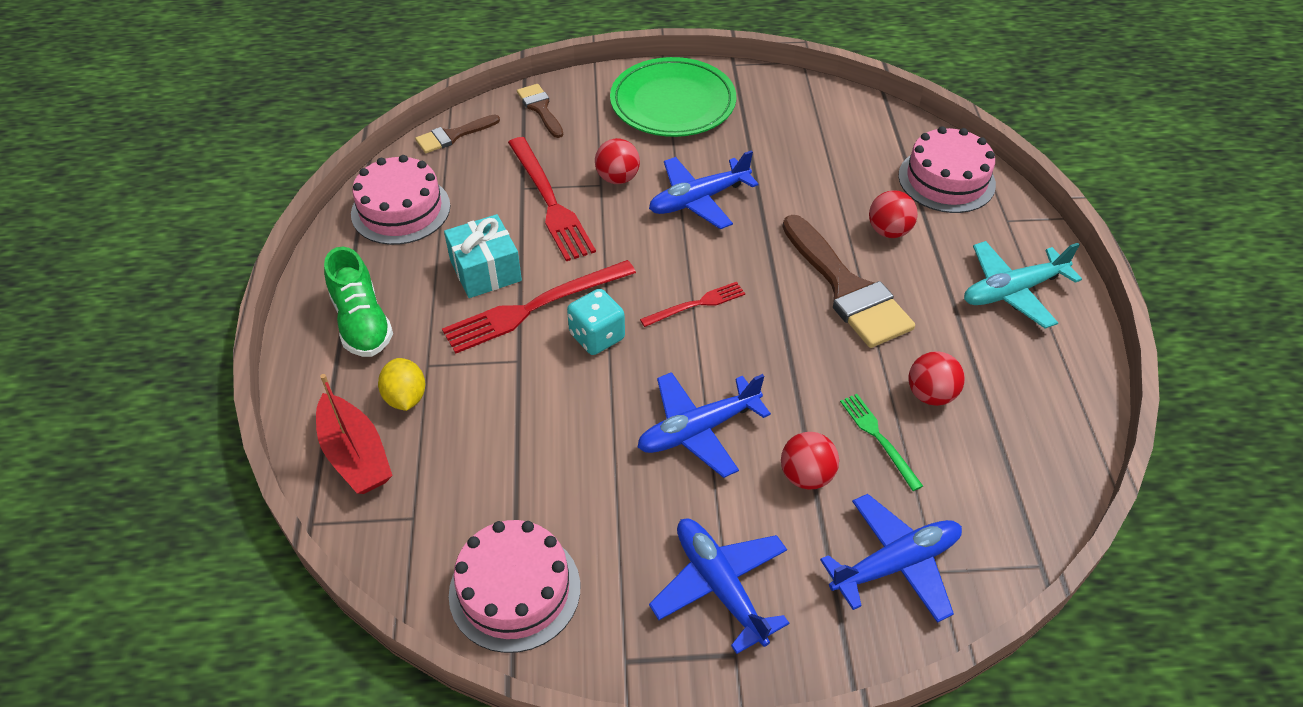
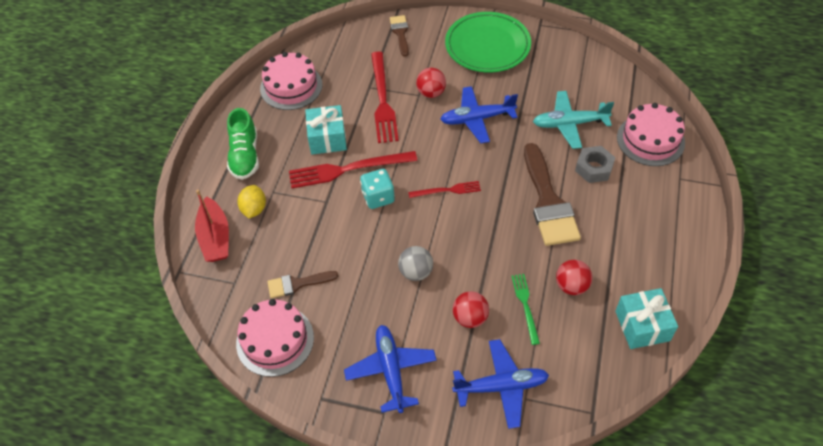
camera: 20 degrees right, 5 degrees up
(453, 136) = (339, 42): brown brush -> brown brush (297, 284)
(698, 430) = (416, 272): blue plane -> grey ball
(889, 231) = (594, 168): red ball -> grey nut
(1012, 291) = (659, 229): turquoise plane -> turquoise plane (569, 124)
(1051, 425) = (642, 326): none -> turquoise gift

